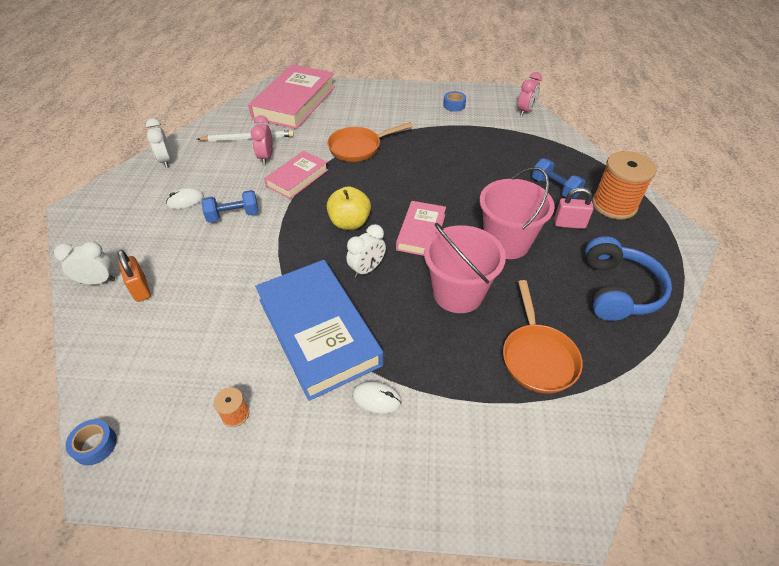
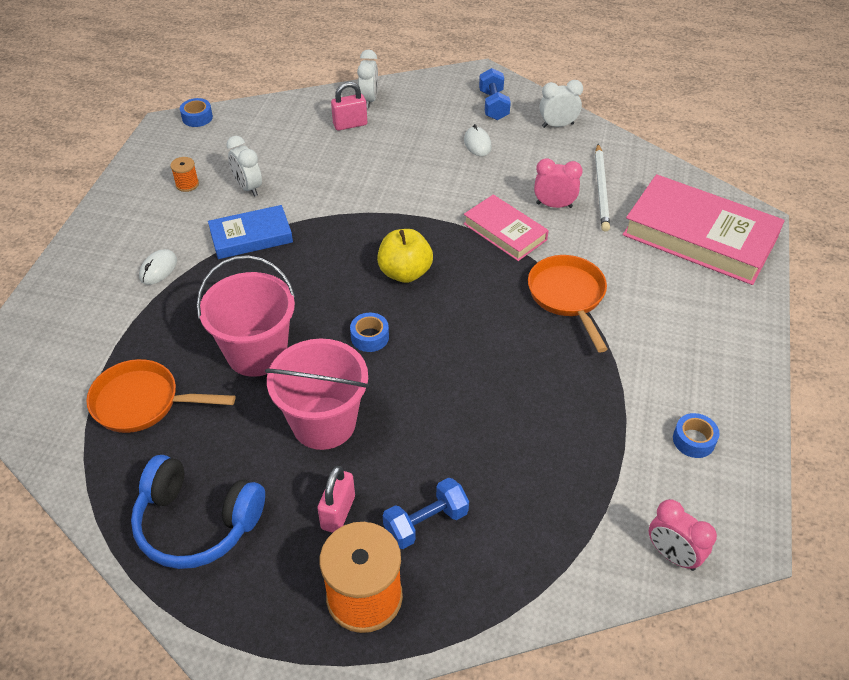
camera: 100 degrees right, 0 degrees up
(141, 289) = (350, 124): orange padlock -> pink padlock
(233, 215) = (442, 179): blue dumbbell -> blue dumbbell (493, 105)
(318, 331) = (251, 237): blue book -> blue book, size x0.56
(367, 269) = (322, 280): white clock -> white clock (248, 187)
(421, 232) = (370, 337): pink book -> blue tape

